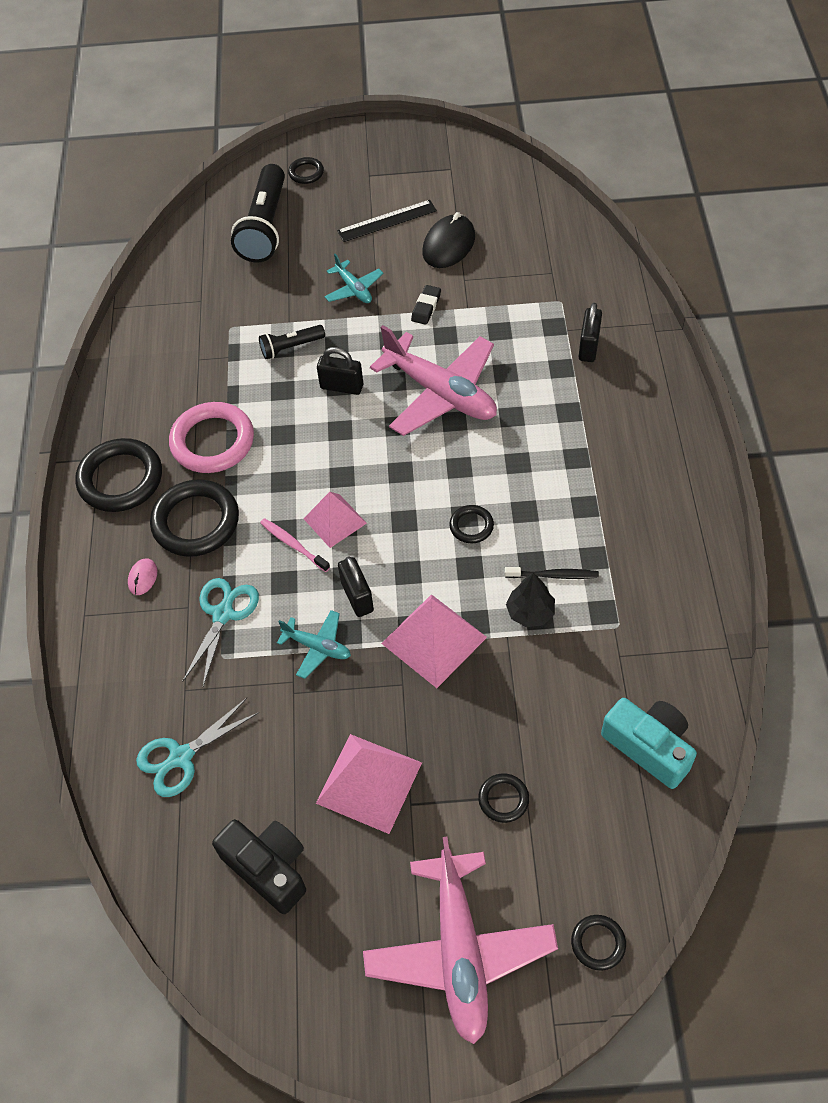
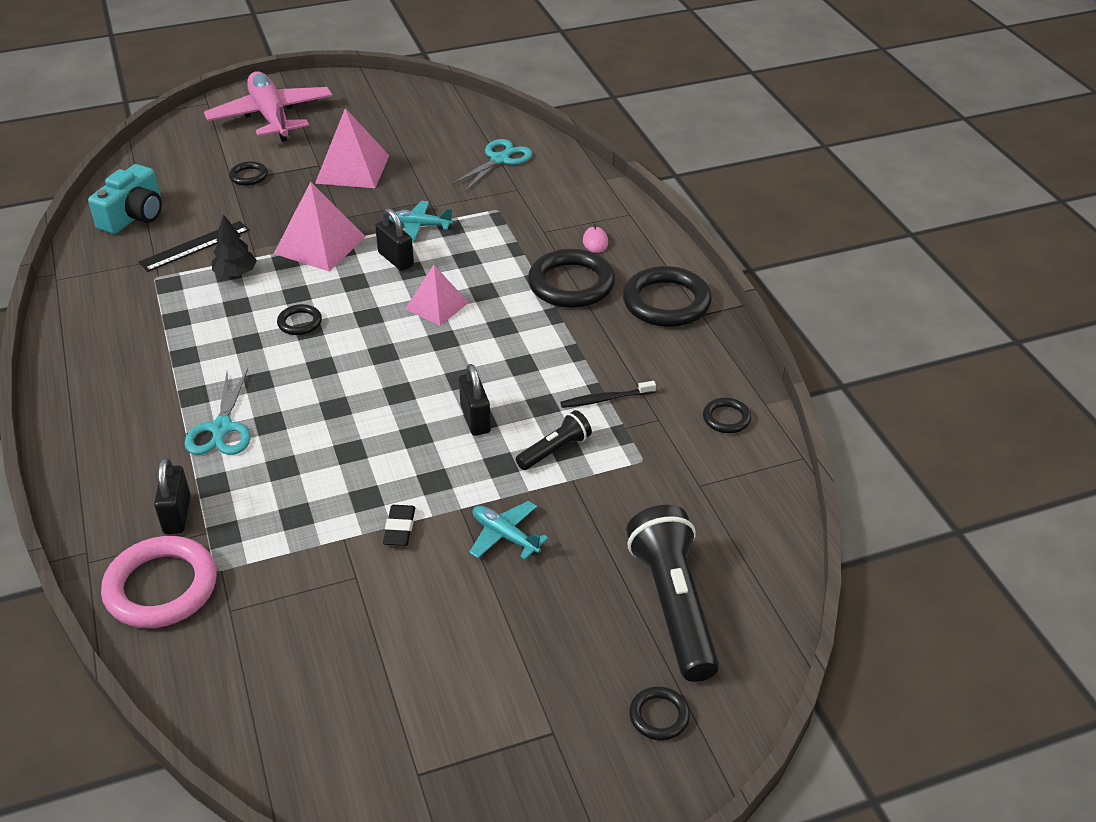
camera: 160 degrees right, 15 degrees down
(212, 441) = (593, 346): pink ring -> pink ring (161, 587)
(223, 614) = (510, 232): turquoise scissors -> turquoise scissors (222, 428)
(268, 868) = (411, 127): black camera -> none
(293, 545) = (469, 283): pink toothbrush -> none
(342, 387) = (475, 419): black padlock -> black padlock turned 75 degrees clockwise
(387, 221) = (494, 650): black ruler -> black ruler (195, 246)
(440, 393) = (357, 432): pink plane -> none
(449, 245) = (389, 627): black mouse -> none
(553, 575) = (215, 300): black toothbrush -> black toothbrush (606, 399)
(598, 943) = (178, 132): black ring -> black ring (726, 418)
(649, 747) = (134, 216): turquoise camera -> turquoise camera turned 90 degrees counterclockwise

